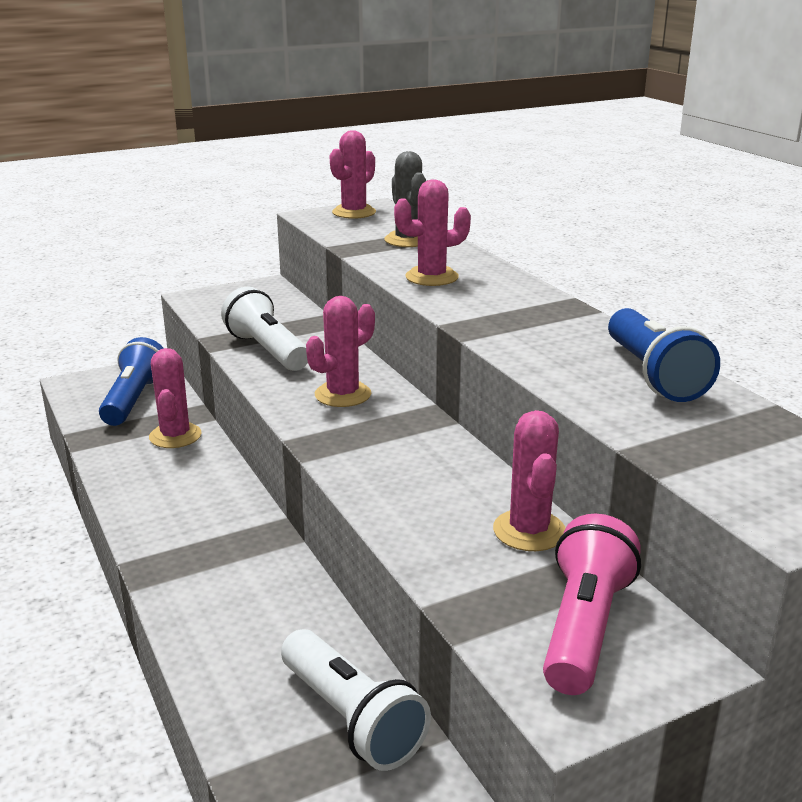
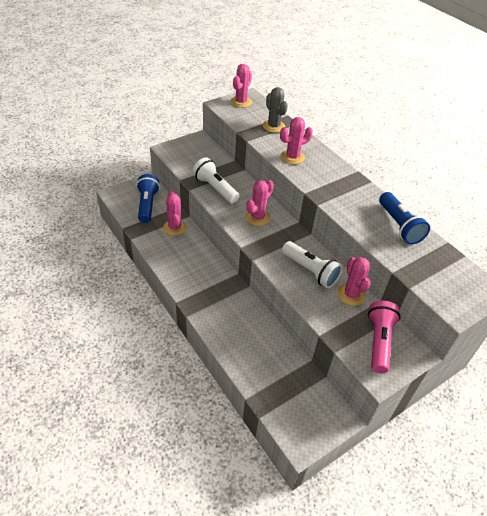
camera: 10 degrees left, 20 degrees up
(351, 718) = (290, 371): white flashlight -> white flashlight (310, 271)

